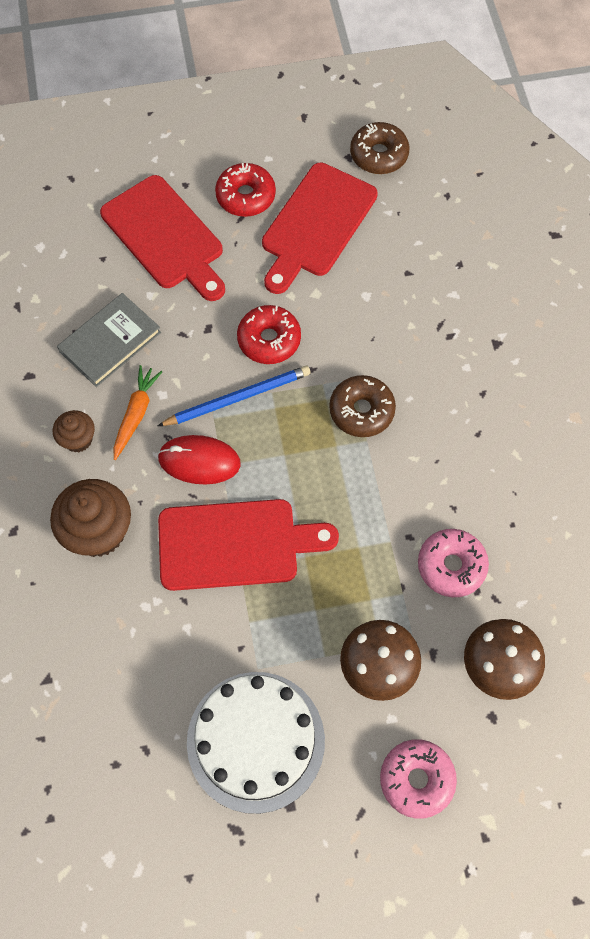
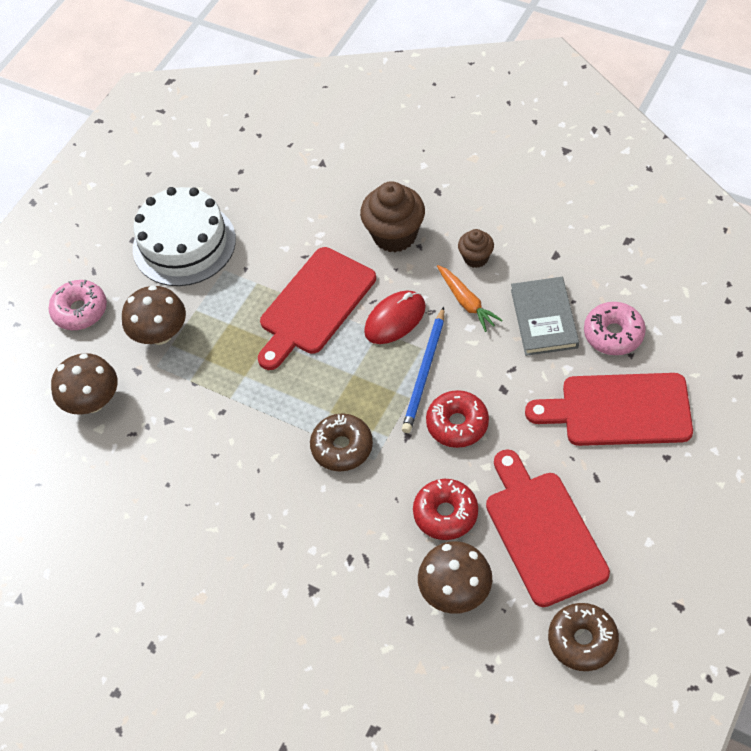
camera: 135 degrees right, 10 degrees down
(245, 196) = (617, 496): red donut -> red donut (445, 514)
(412, 250) = (455, 591): none -> brown mushroom
(451, 566) = (178, 422): pink donut -> pink donut (613, 334)

